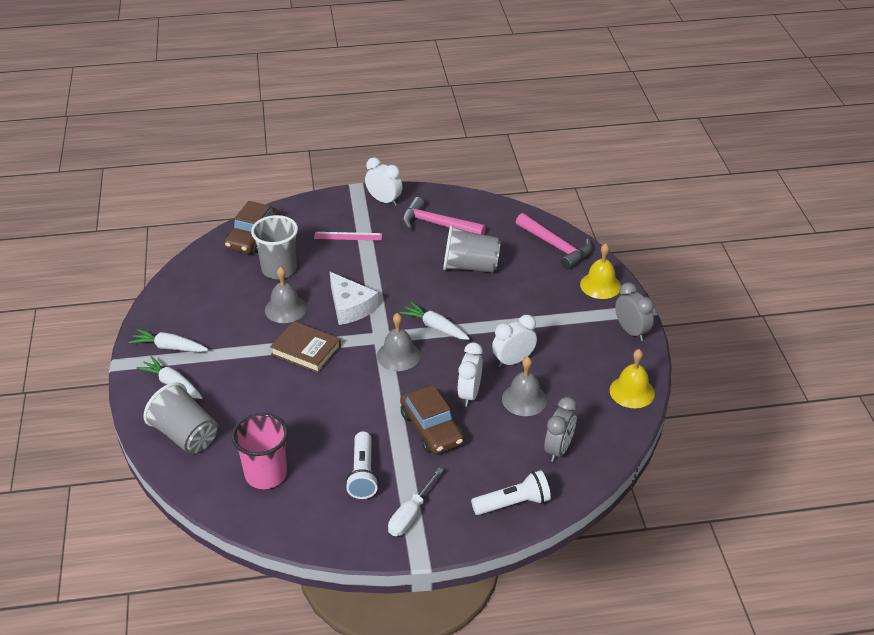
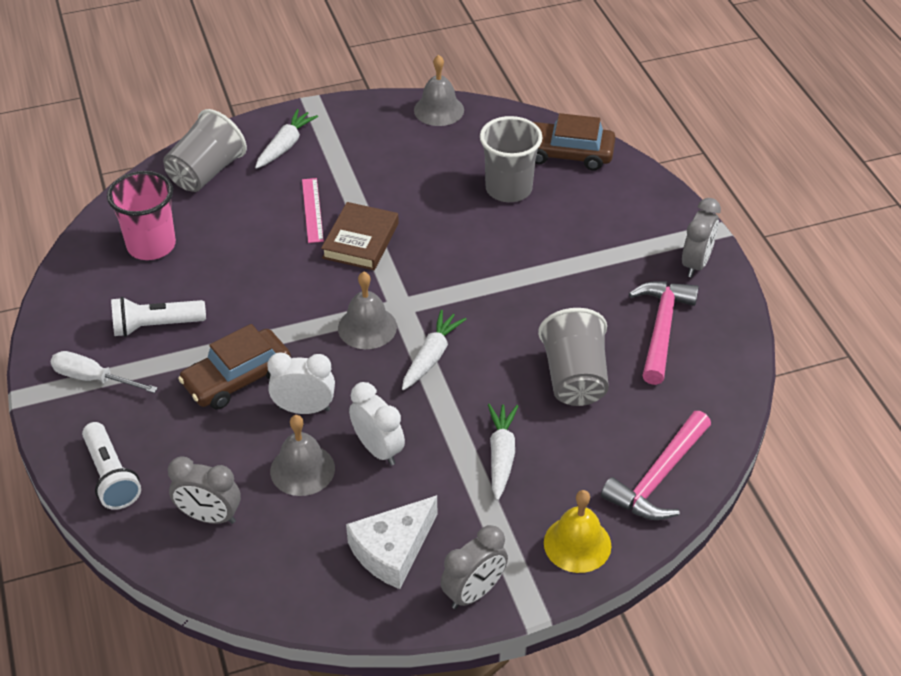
camera: 80 degrees right, 5 degrees up
(169, 347) = (344, 130): white carrot -> white carrot (501, 455)
(285, 309) = (434, 209): grey bell -> grey bell (439, 110)
(348, 236) = (600, 240): pink ruler -> pink ruler (312, 210)
(350, 307) = (452, 266): white cheese -> white cheese (393, 550)
(384, 201) = (696, 263): white clock -> grey clock
(632, 392) = (336, 599): yellow bell -> none

